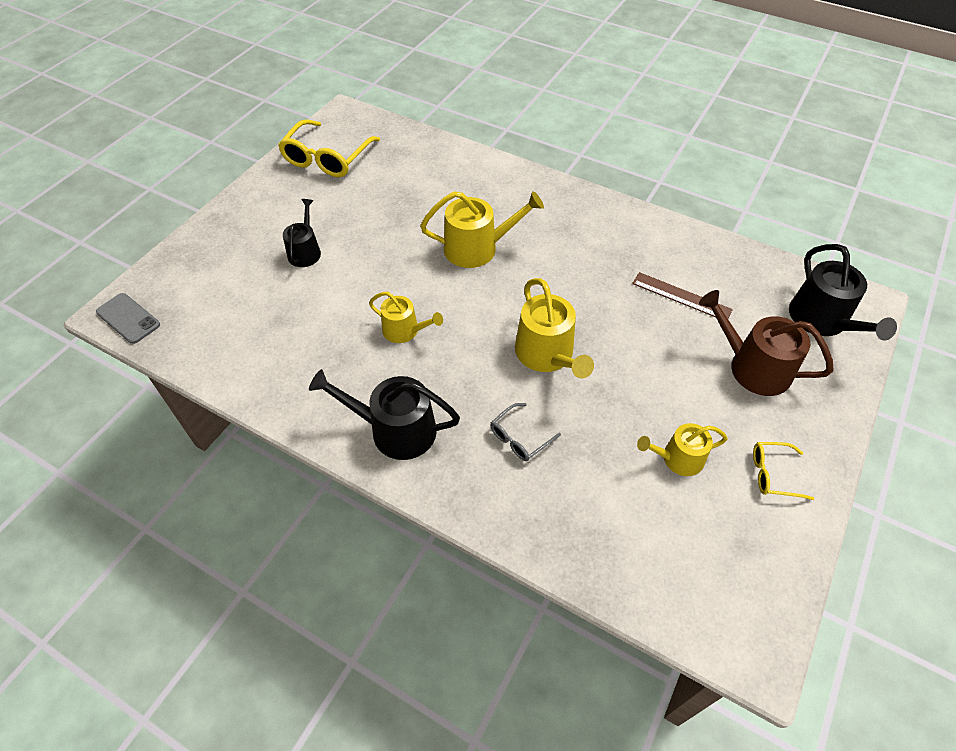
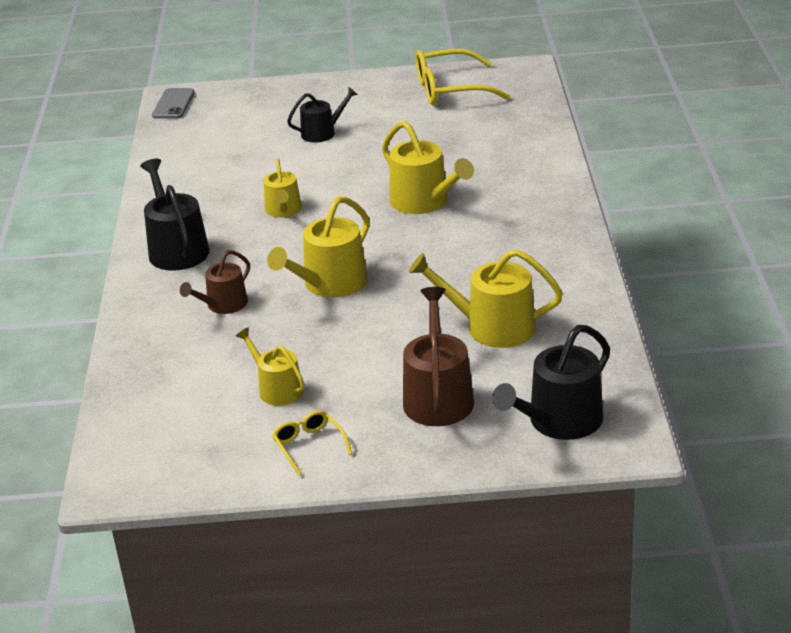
camera: 60 degrees right, 20 degrees down
(520, 438) = (223, 305): grey glasses -> brown watering can
(681, 296) = (491, 327): brown ruler -> yellow watering can

